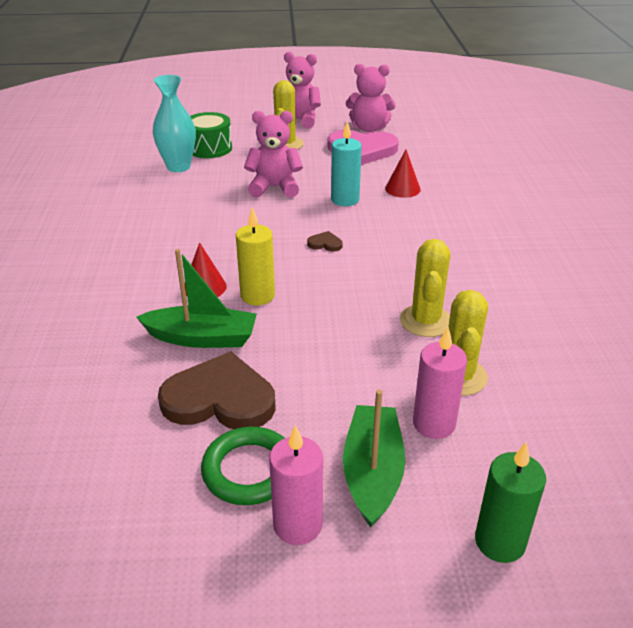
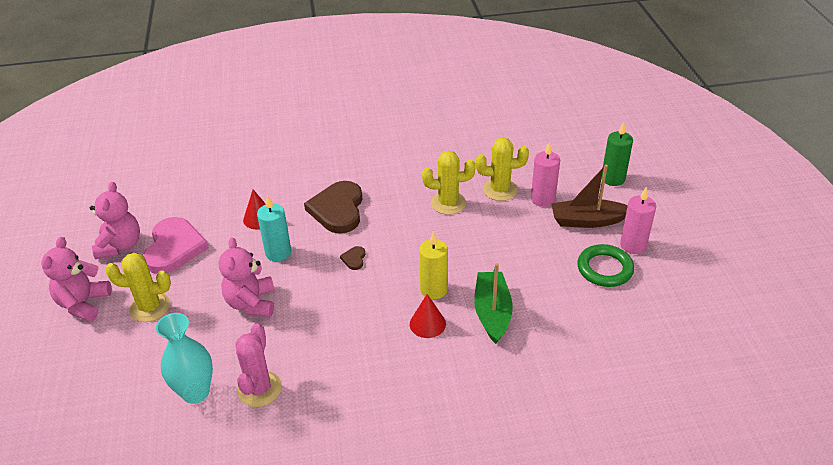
camera: 95 degrees left, 5 degrees up
(166, 193) = (259, 389): none -> pink cactus
(209, 148) = (148, 373): green drum -> none
(219, 399) = (552, 292): brown heart -> brown heart (338, 209)
(372, 473) = (587, 221): green boat -> brown boat

